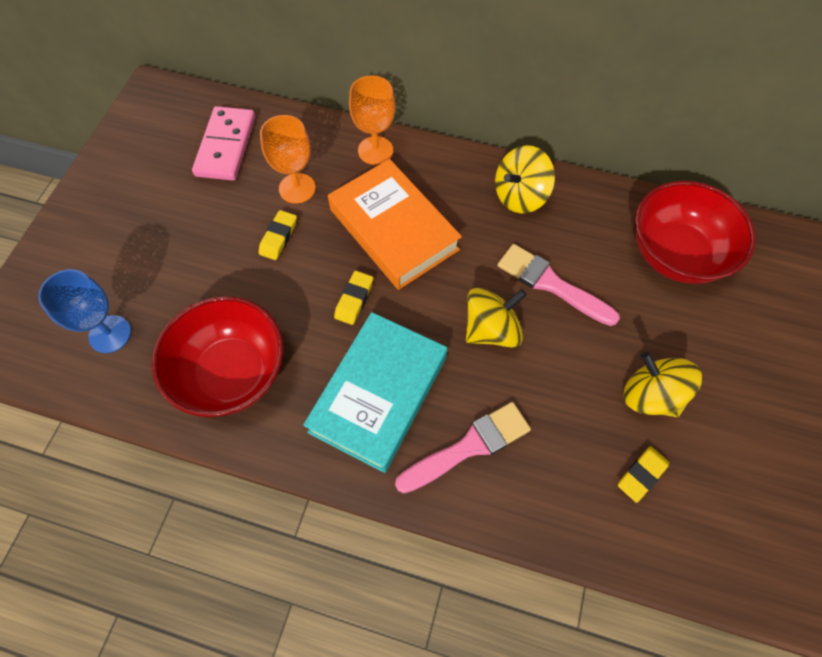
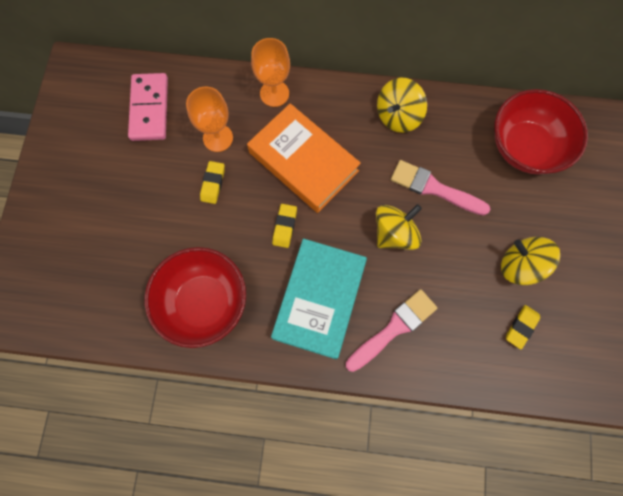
camera: 10 degrees left, 10 degrees up
(110, 334) = (99, 287): blue goblet -> none

